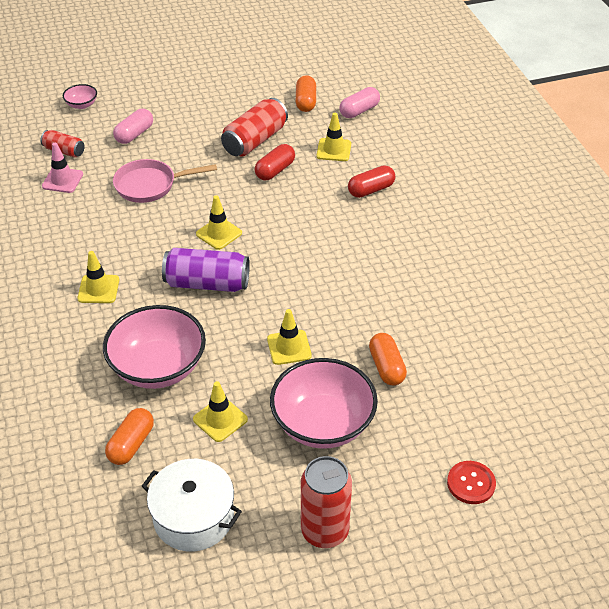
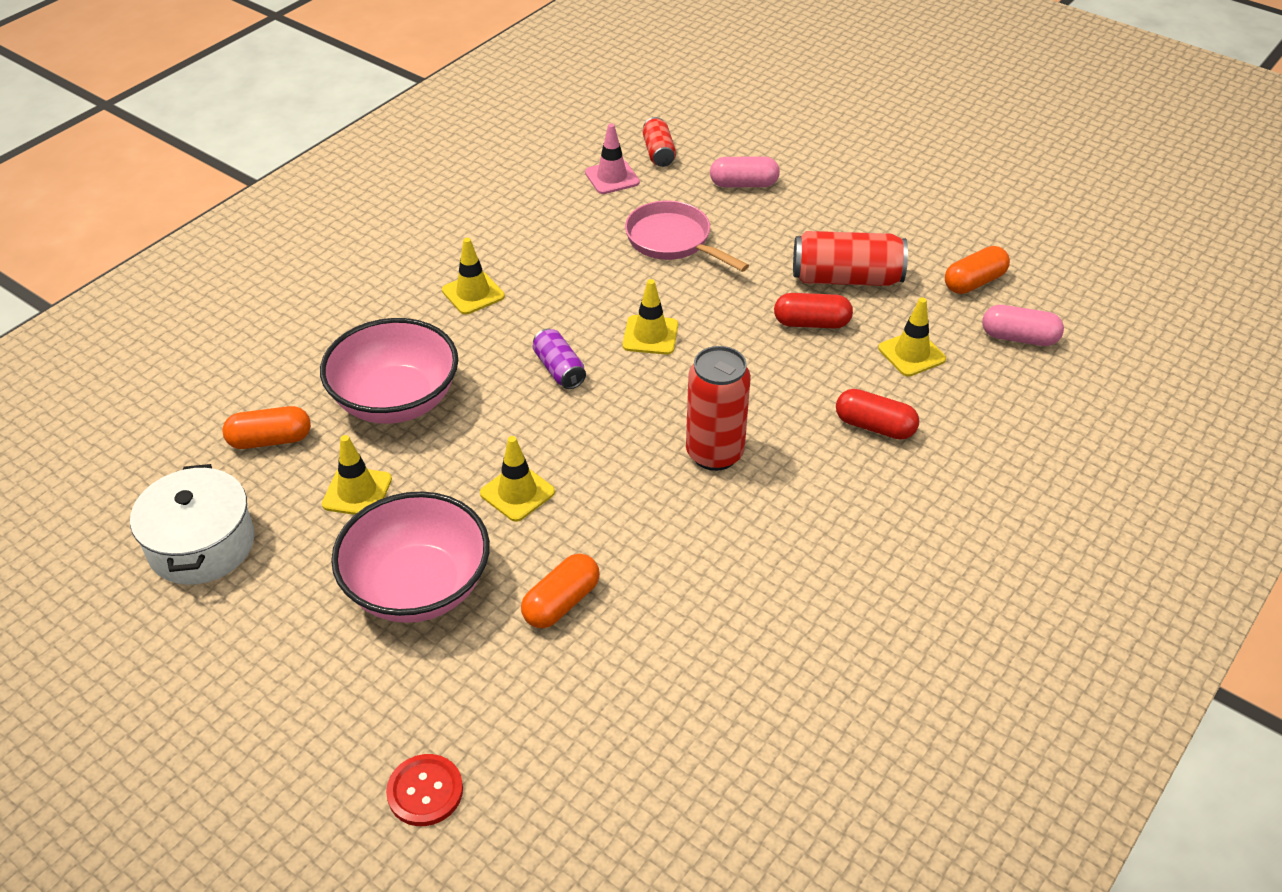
camera: 55 degrees right, 0 degrees up
(82, 105) = (747, 123): pink bowl -> none
(207, 283) = (559, 369): purple can -> purple can, size x0.58
(324, 531) = (251, 673): red can -> red can (714, 453)

